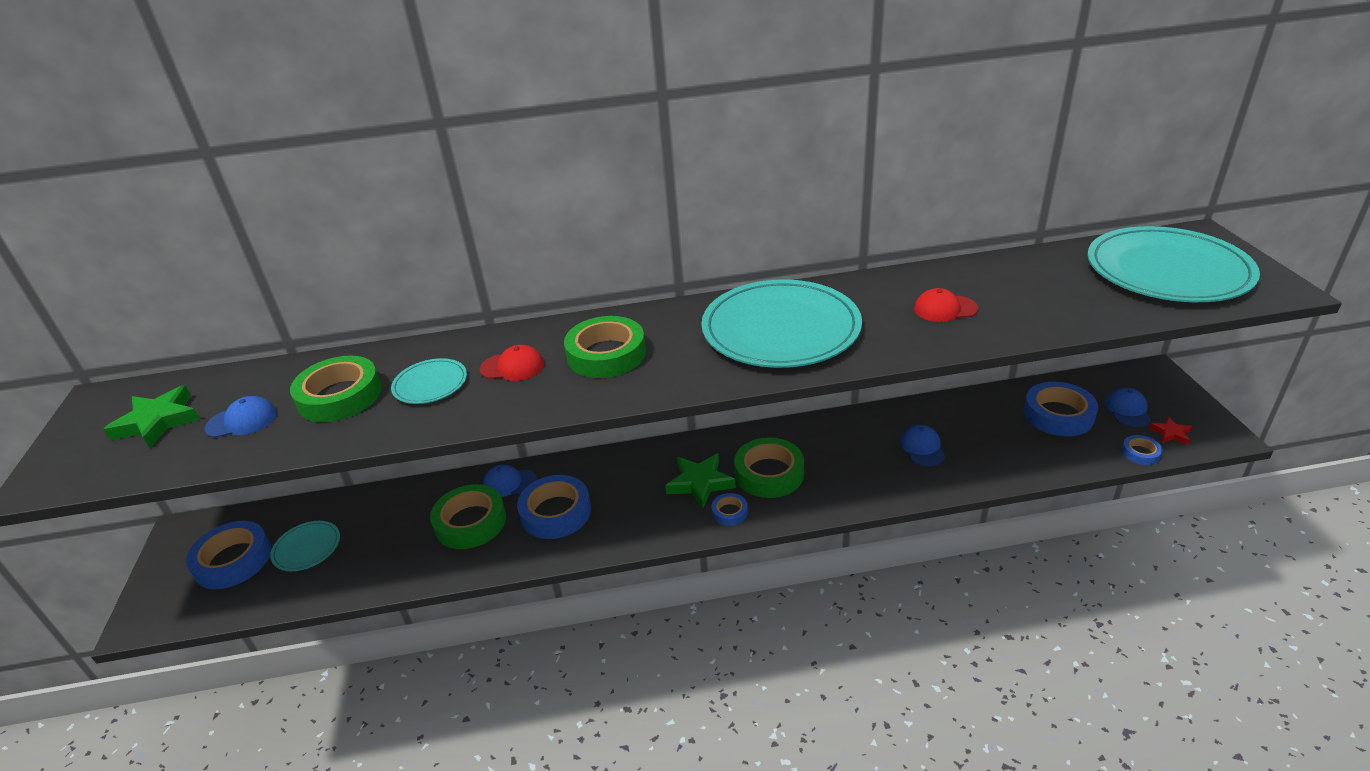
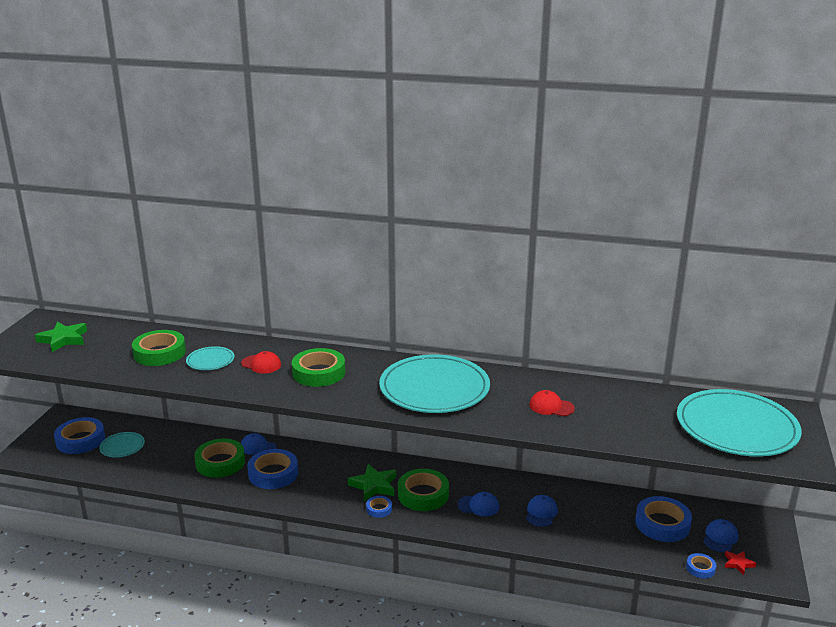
camera: 20 degrees right, 10 degrees down
(242, 421) = (103, 351): blue cap -> blue cap (478, 506)

